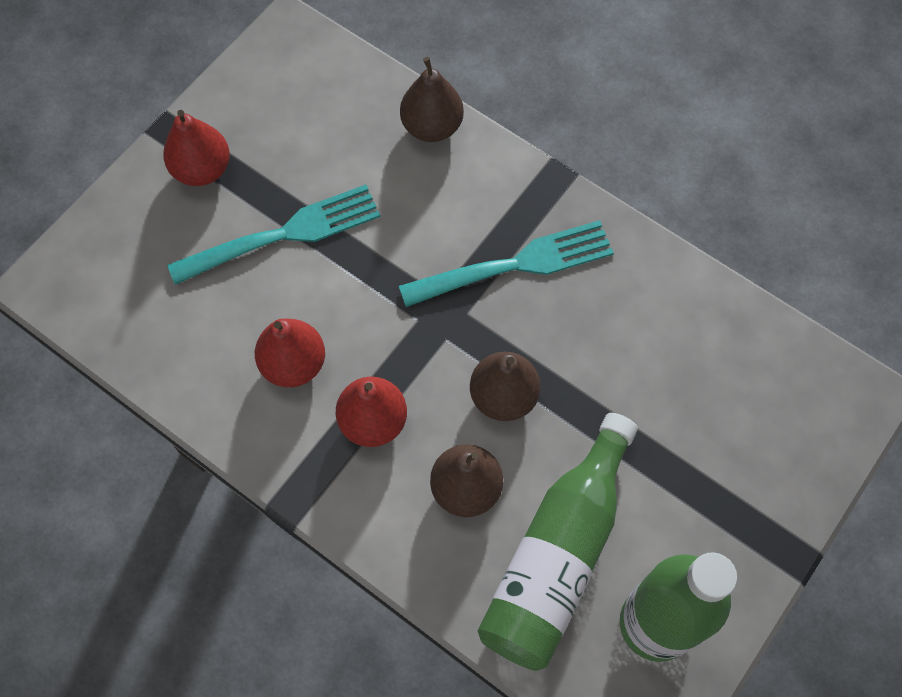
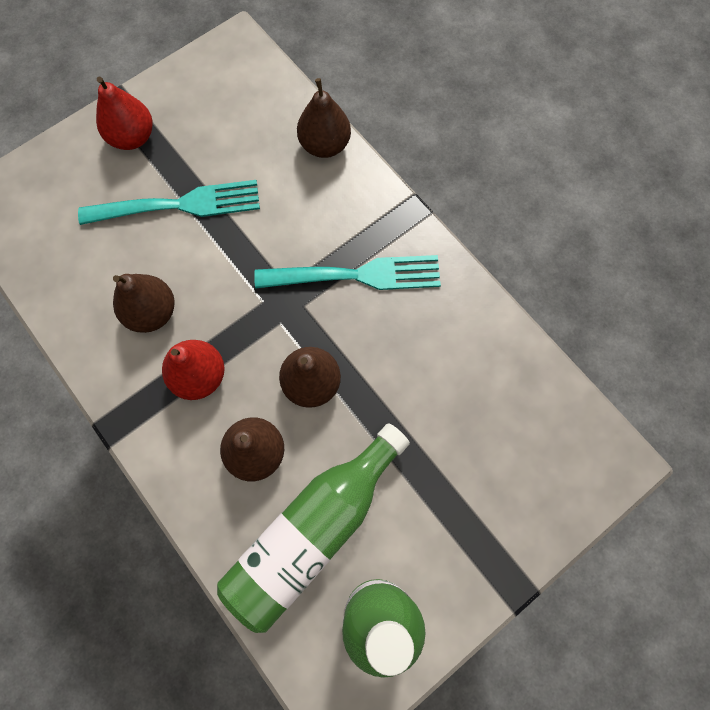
camera: 15 degrees right, 5 degrees up
(293, 364) = (152, 312): red pear -> brown pear

